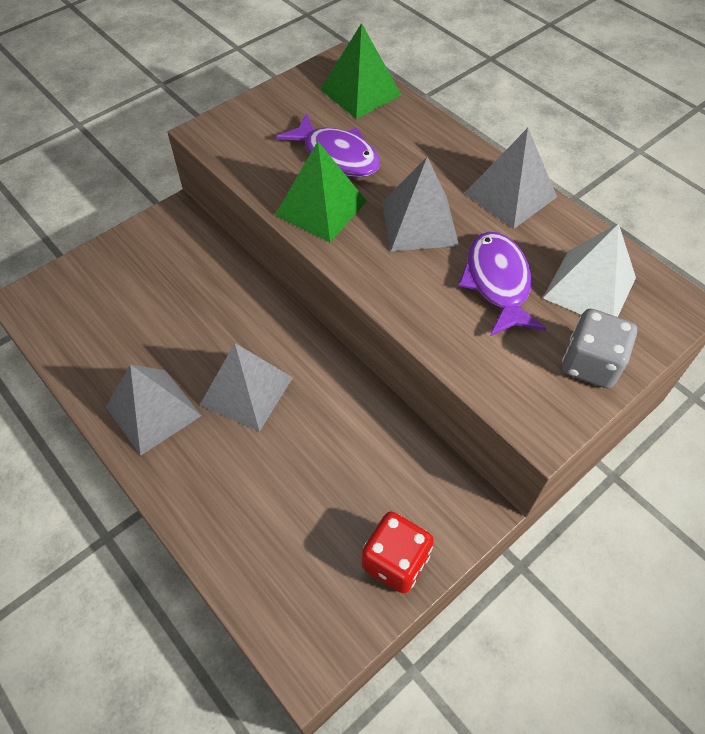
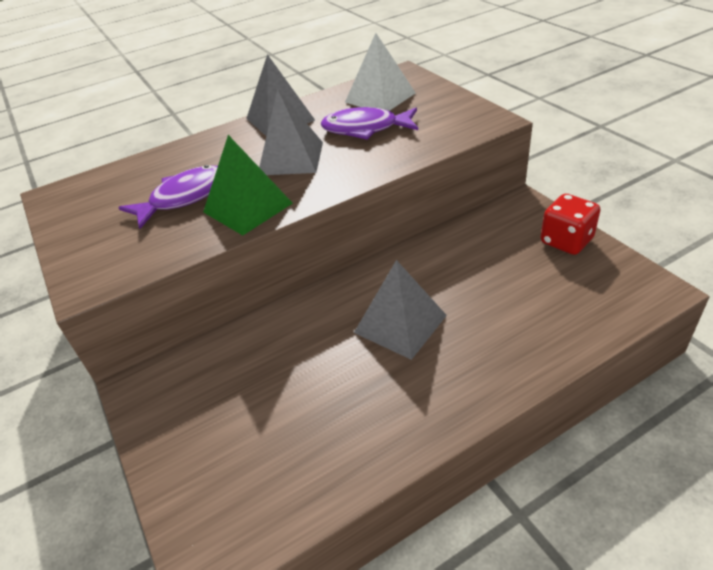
camera: 75 degrees left, 15 degrees down
(153, 411) = (414, 398): grey pyramid -> none
(360, 92) = (106, 183): green pyramid -> none
(590, 364) = (444, 102): grey dice -> none

